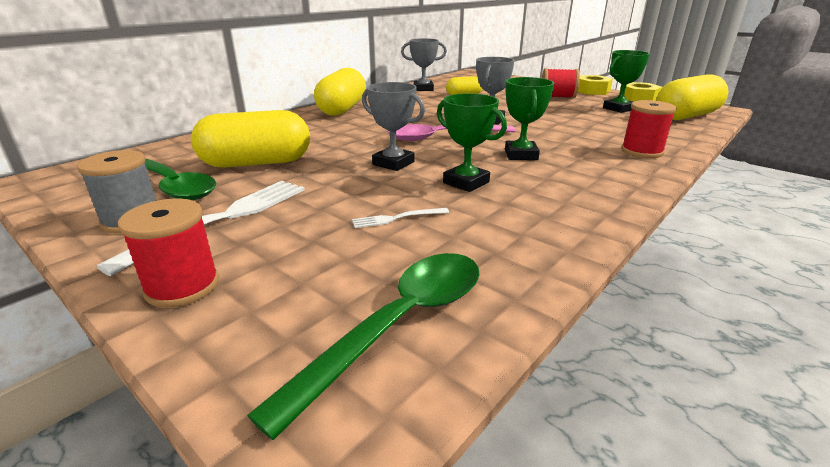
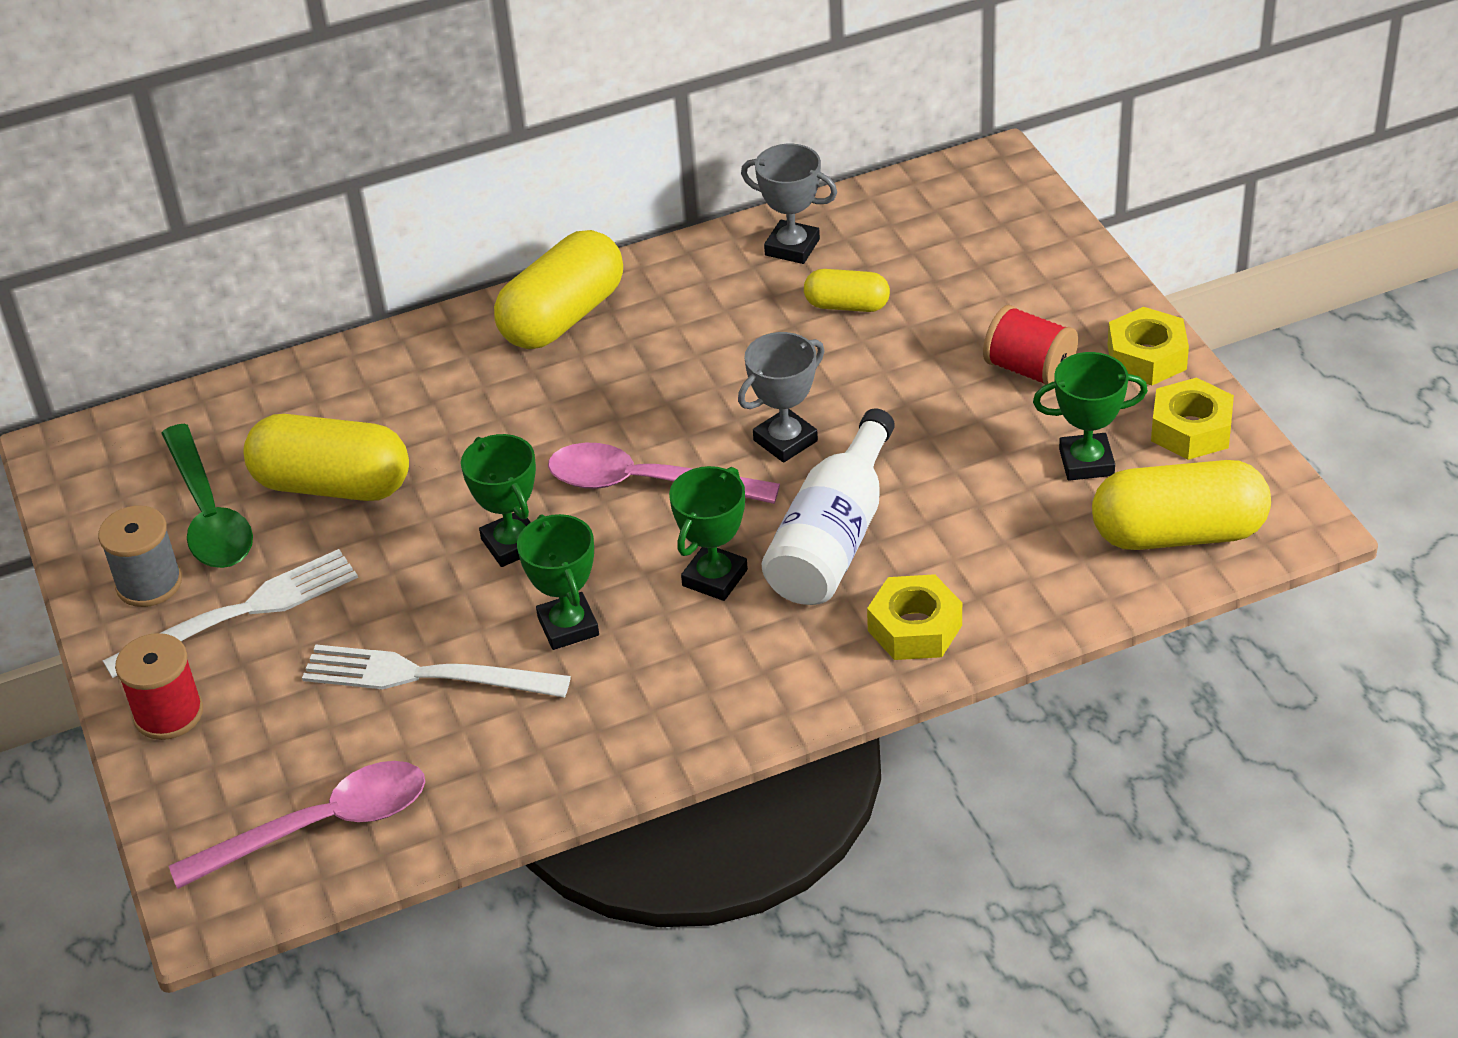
camera: 30 degrees right, 15 degrees up
(393, 163) = (512, 544): grey trophy -> green trophy
(397, 218) = (425, 675): white fork -> white fork, size x2.16
(399, 325) = (320, 826): green spoon -> pink spoon
(556, 137) = (834, 538): none -> white bottle
(642, 151) = (914, 628): red spool -> yellow nut

